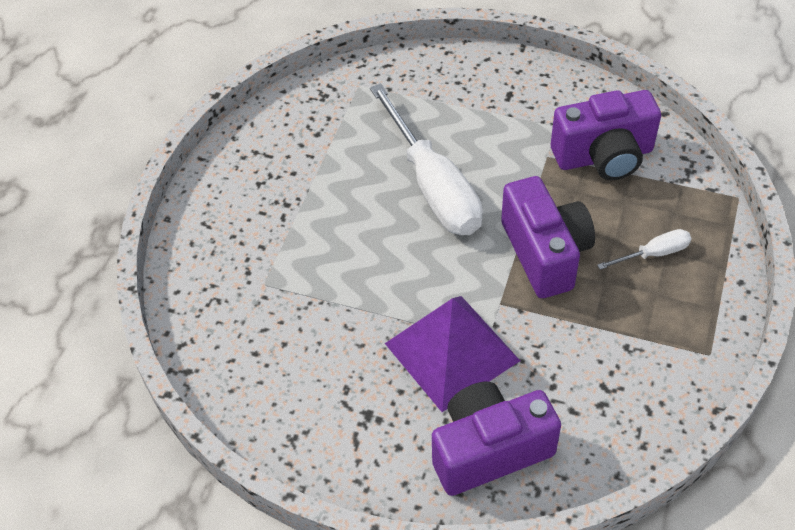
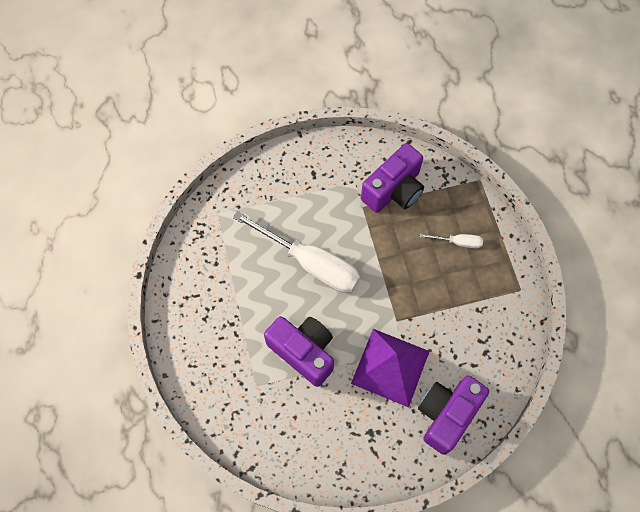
camera: 35 degrees left, 15 degrees up
(545, 253) = (401, 274): purple camera -> purple camera (303, 352)
(653, 254) = (458, 242): white screwdriver -> white screwdriver turned 60 degrees clockwise

